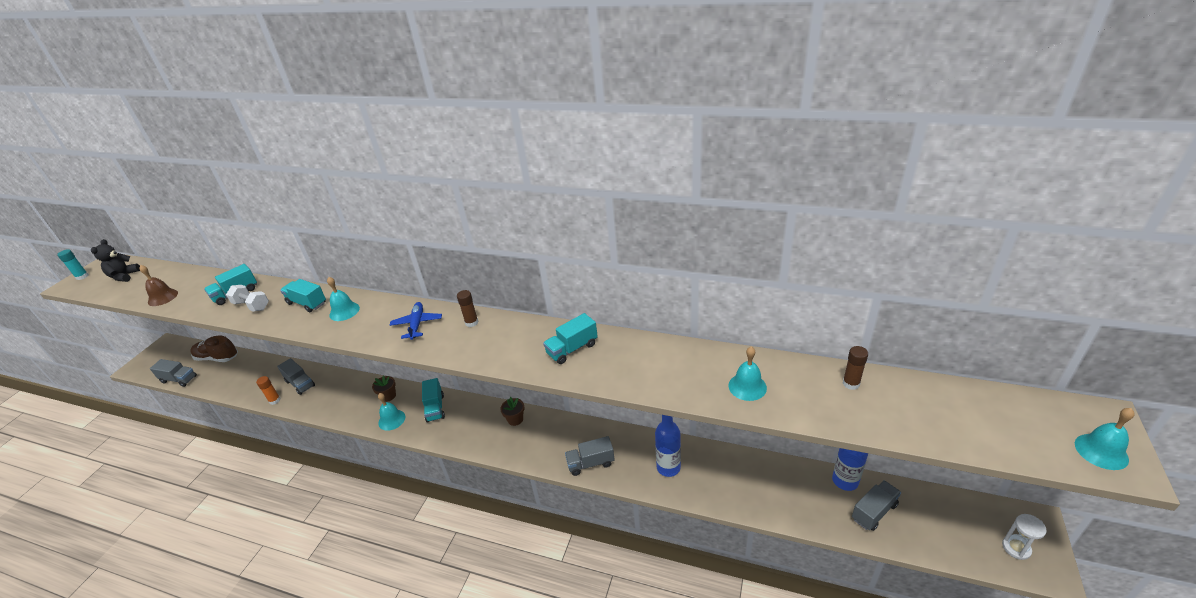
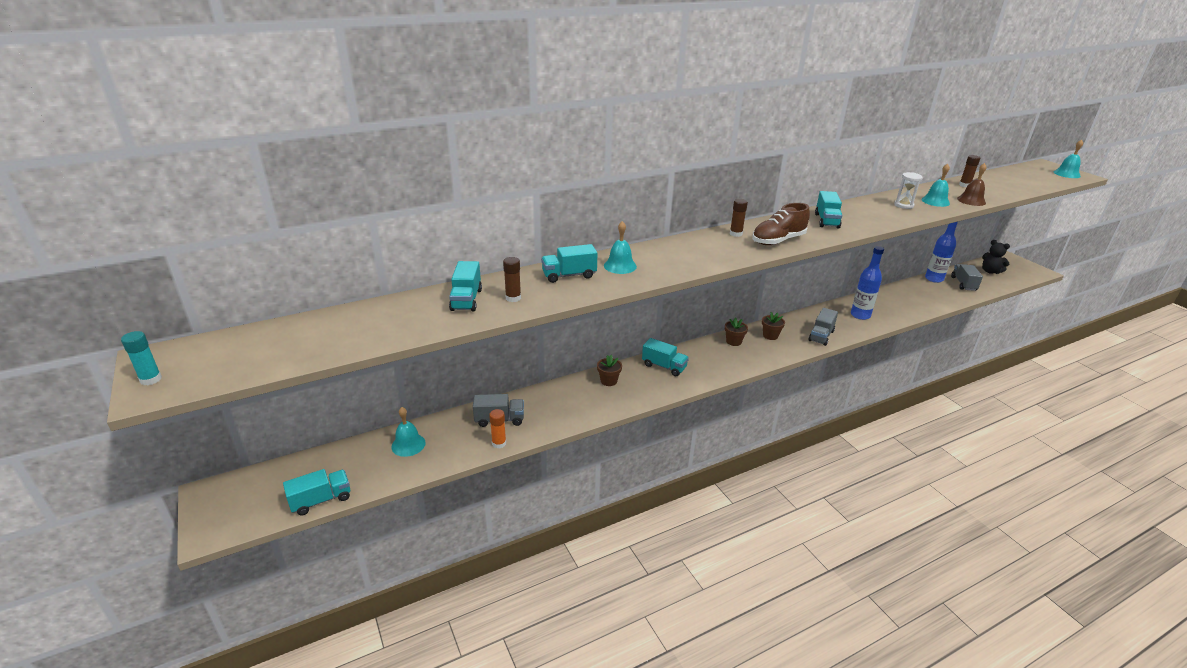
camera: 50 degrees left, 5 degrees down
(124, 276) = (240, 350): black teddy bear -> black teddy bear (990, 271)
(163, 297) = (371, 337): brown bell -> brown bell (971, 200)
(179, 379) = (321, 500): grey truck -> turquoise truck
(217, 358) = (336, 458): brown shoe -> brown shoe (778, 240)
(252, 305) = (513, 298): white dumbbell -> brown glue stick
(391, 420) = (645, 391): turquoise bell -> turquoise bell (408, 445)
(417, 324) = (700, 249): blue plane -> none
(551, 433) = (770, 336): none -> brown flower pot
(1016, 548) = (1019, 269): white hourglass -> white hourglass (903, 205)

